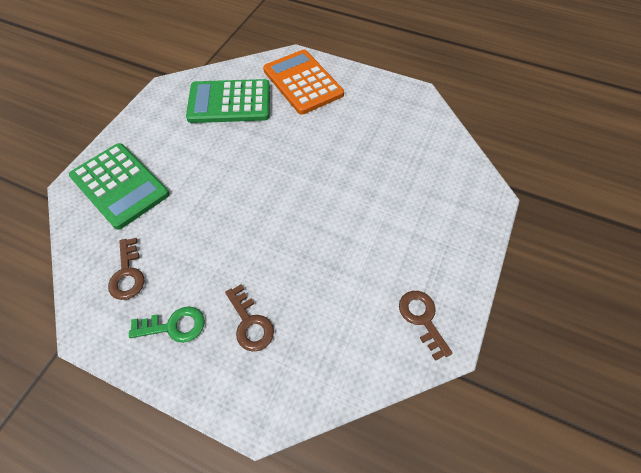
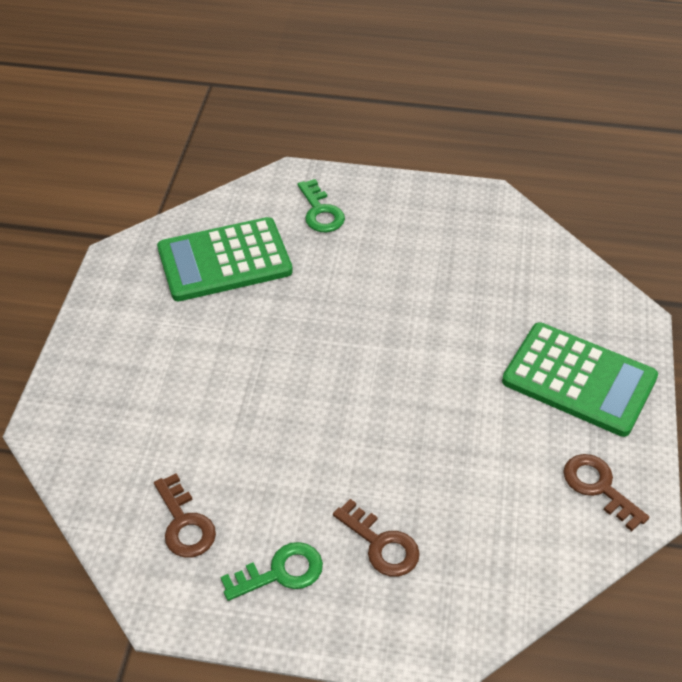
camera: 15 degrees left, 10 degrees down
(120, 185) = (115, 410): green calculator -> green calculator (579, 379)
(302, 82) = (320, 212): orange calculator -> green key

